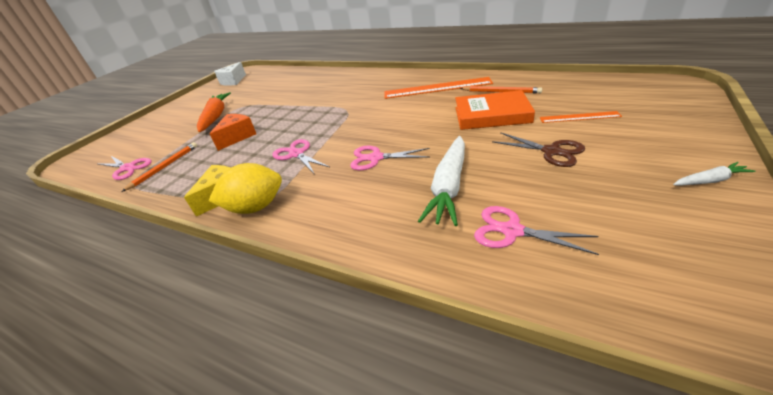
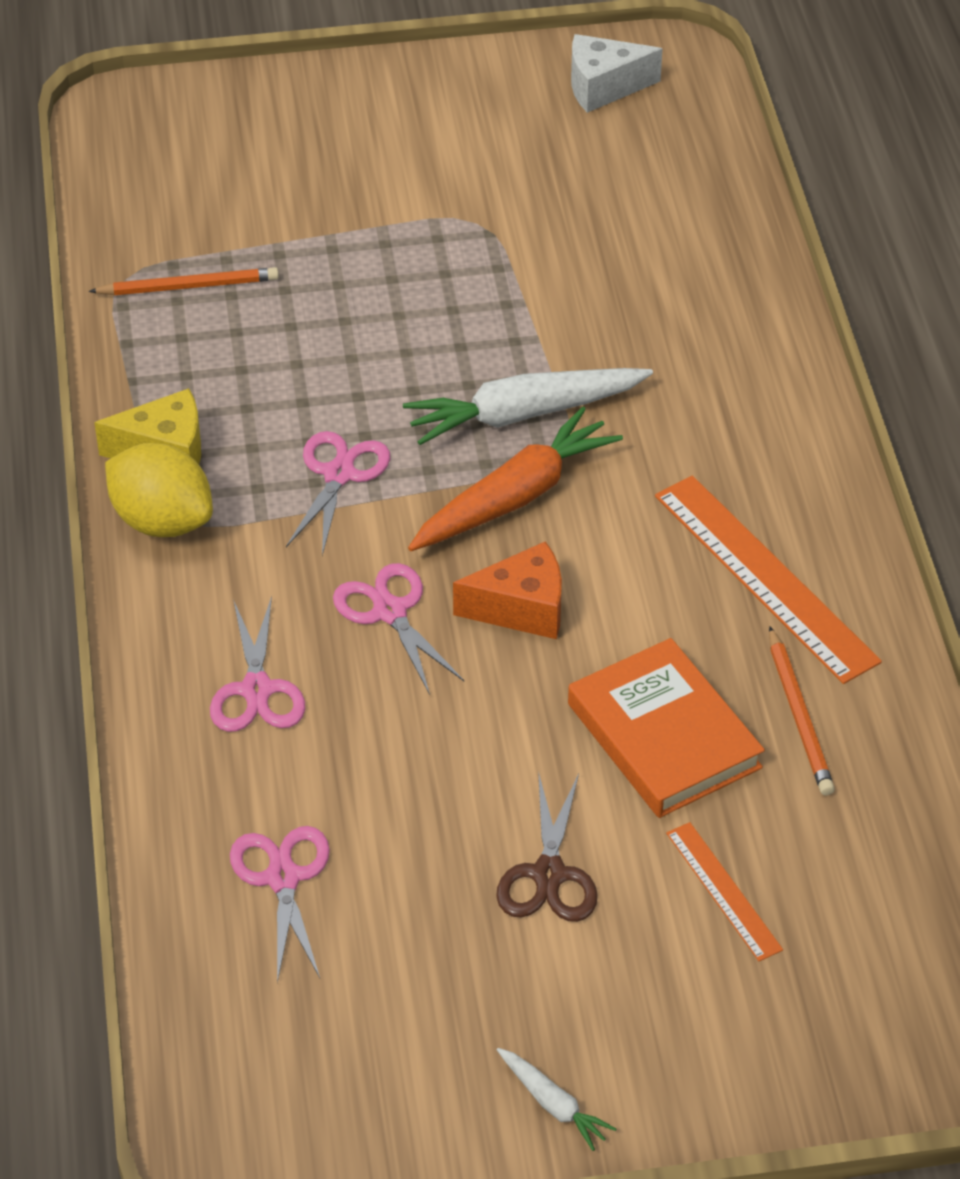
camera: 50 degrees right, 10 degrees up
(128, 168) = (154, 227): pink scissors -> pink scissors (257, 690)
(216, 117) = (406, 210): orange carrot -> orange carrot (515, 497)
(237, 137) = (346, 323): orange cheese -> orange cheese (522, 608)
(448, 186) = (356, 760): white carrot -> white carrot (523, 414)

